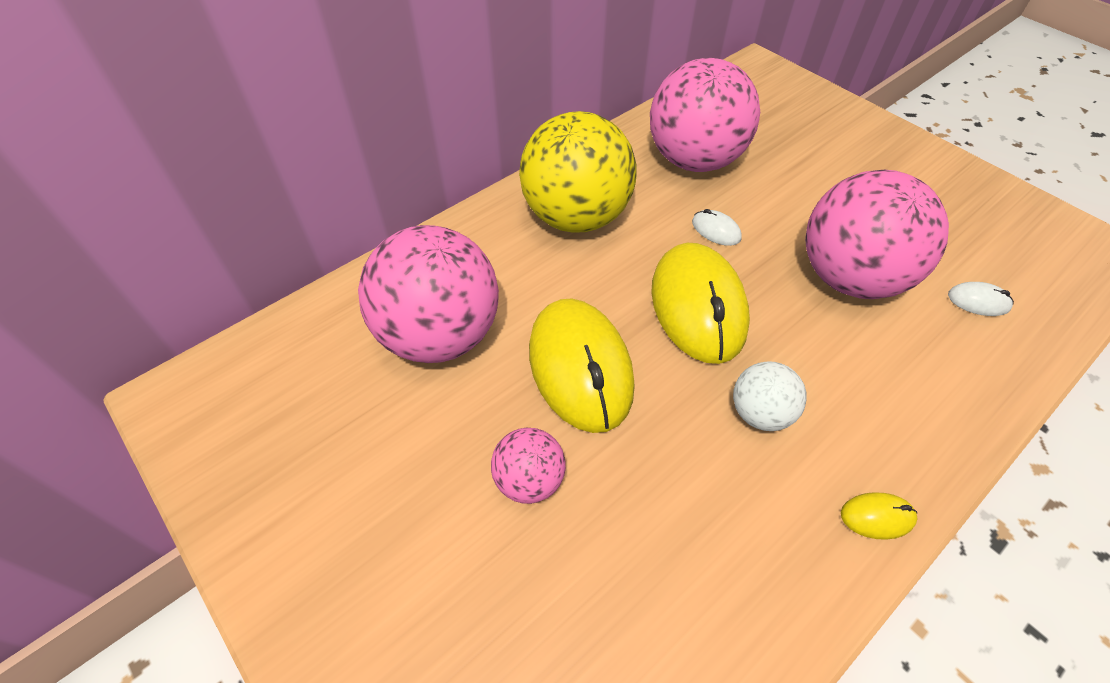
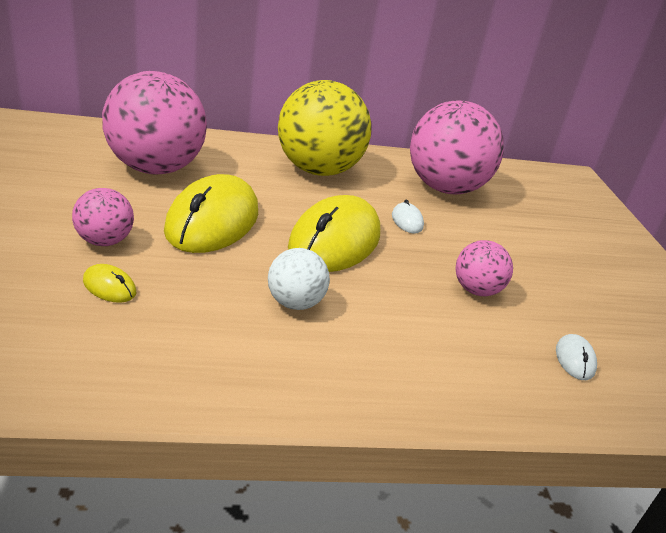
camera: 30 degrees right, 20 degrees down
(849, 278) = (476, 290): pink ball -> pink ball, size x0.49
(877, 517) = (295, 393): yellow mouse -> yellow mouse (109, 287)
(978, 301) = (575, 359): white mouse -> white mouse turned 45 degrees clockwise

